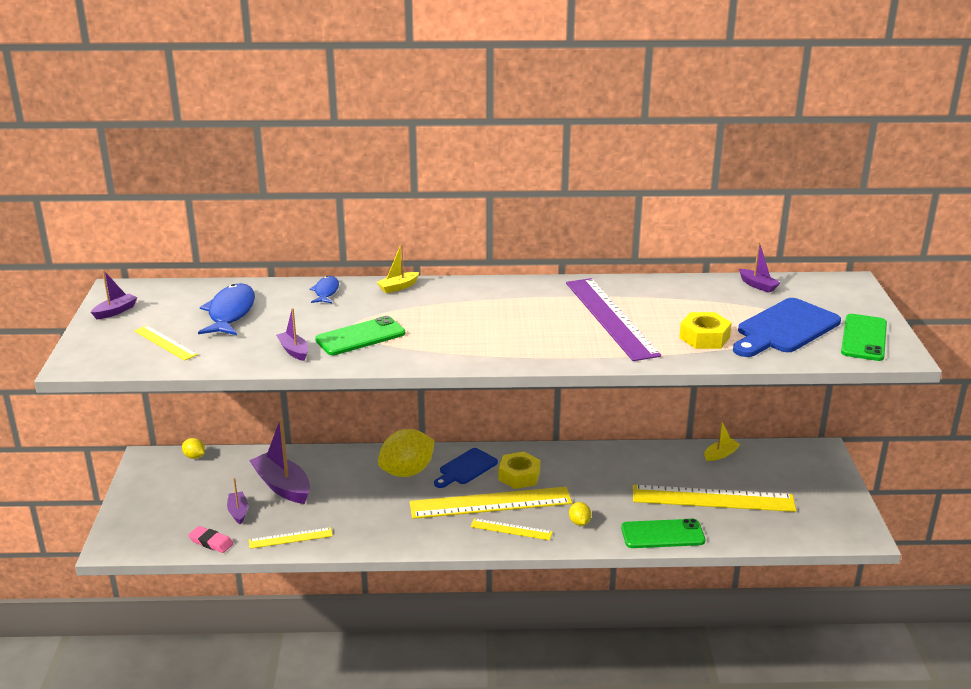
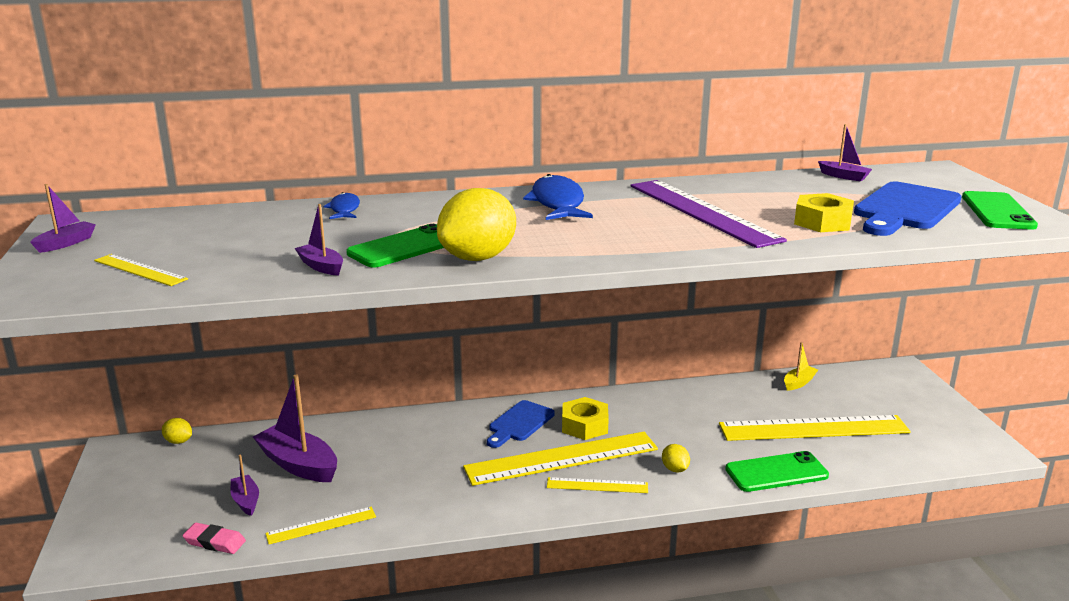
camera: 10 degrees left, 5 degrees down
(230, 313) = (225, 235): blue fish -> blue fish (557, 203)
(398, 287) = (433, 200): yellow boat -> none
(407, 472) = (450, 434): yellow lemon -> yellow lemon (478, 258)

